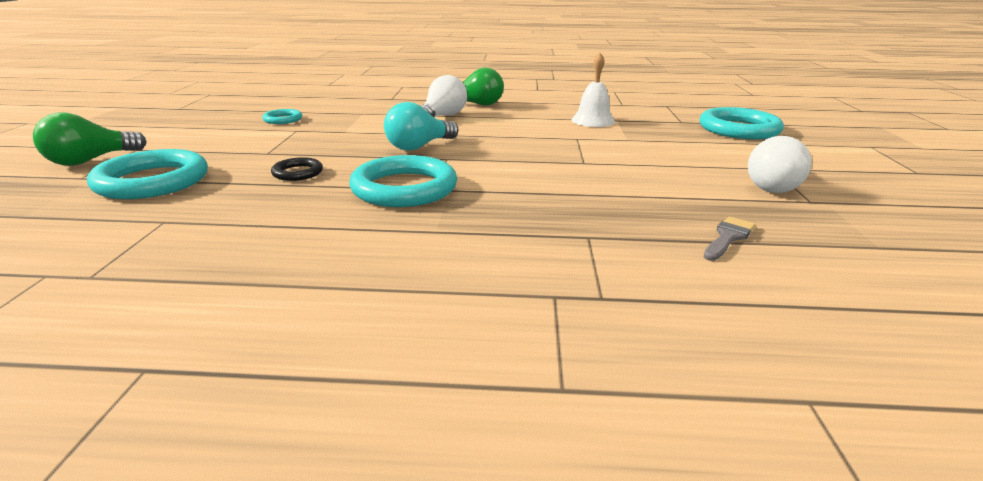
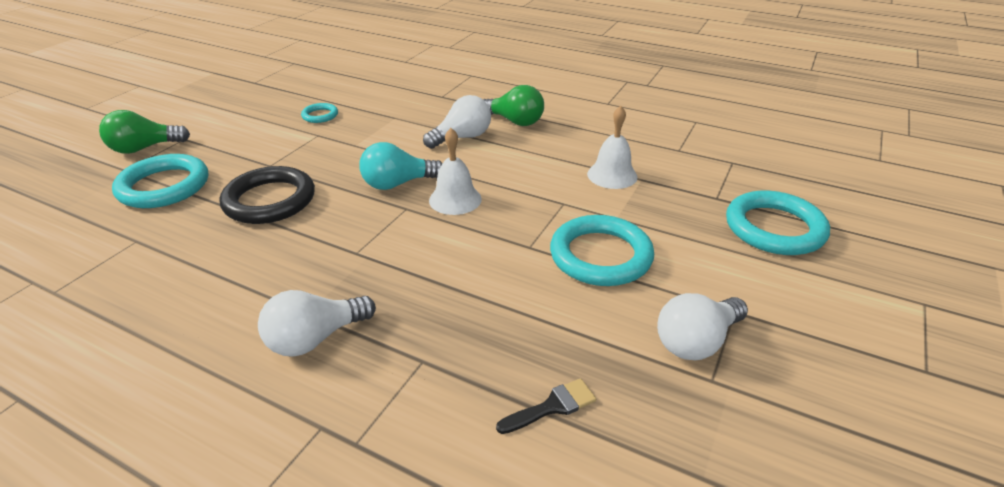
camera: 25 degrees right, 10 degrees up
(297, 173) = (269, 200): black ring -> black ring, size x2.02
(404, 188) = (332, 245): turquoise ring -> turquoise ring (600, 256)
(469, 244) = (315, 338): none -> white light bulb
(484, 148) = (455, 199): none -> white bell
(728, 237) = (552, 406): grey brush -> black brush

